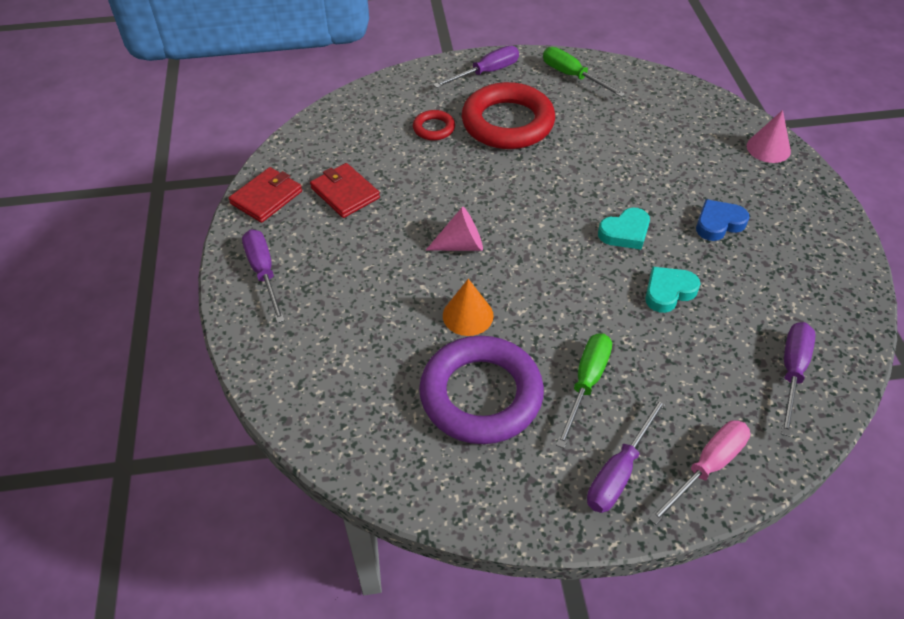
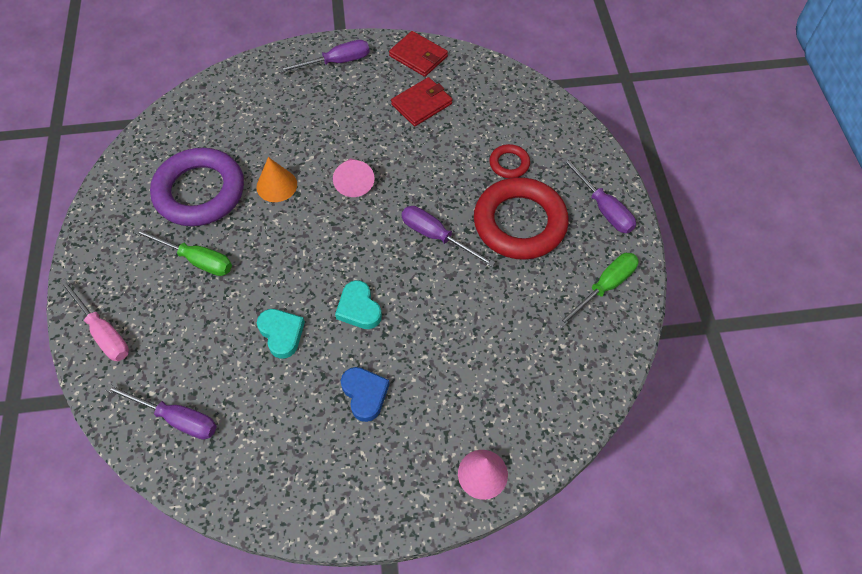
camera: 90 degrees right, 10 degrees up
(619, 471) = (115, 273): purple screwdriver -> purple screwdriver (436, 236)

